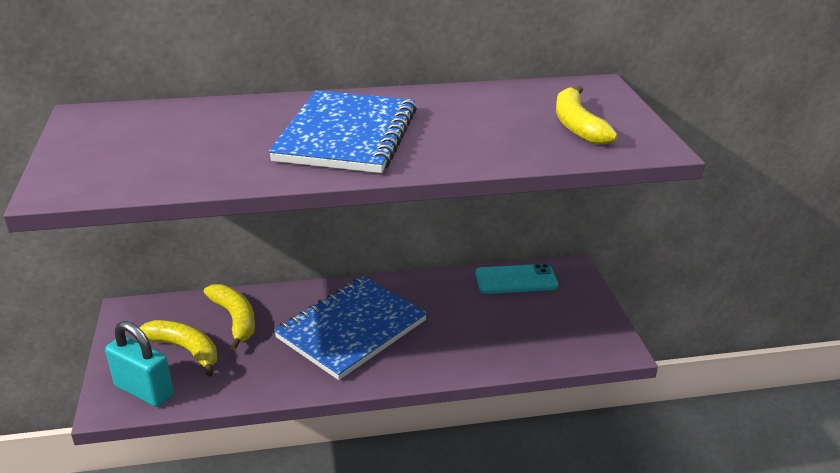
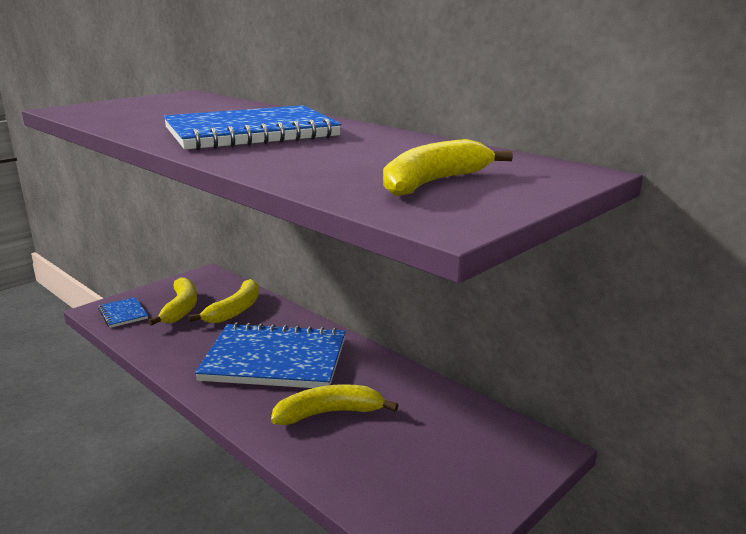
camera: 55 degrees right, 10 degrees down
(144, 390) = (123, 314): turquoise padlock -> blue notebook
(454, 332) = (329, 413): none -> yellow banana
(516, 280) = (466, 417): turquoise phone -> none

